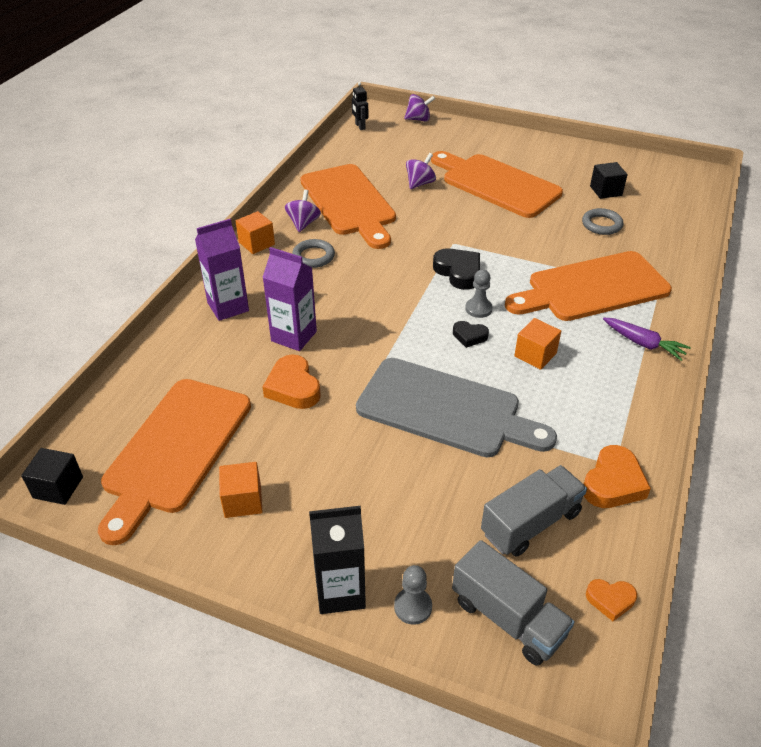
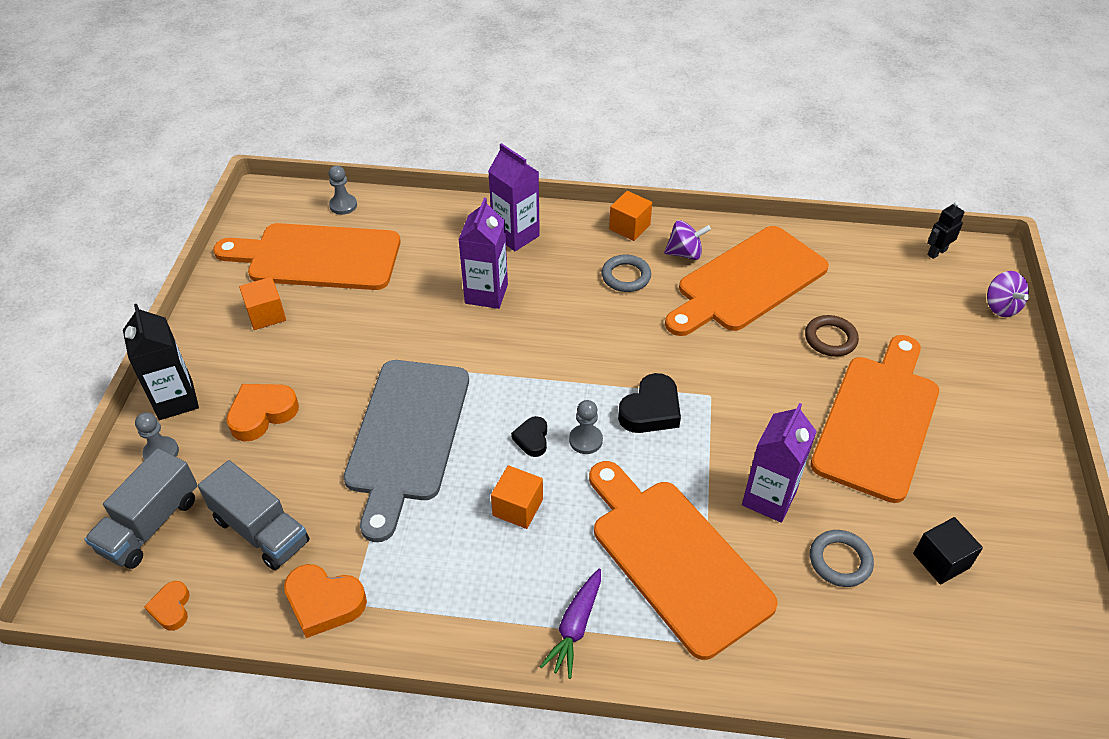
camera: 75 degrees right, 5 degrees up
(58, 487) = (268, 206): black cube -> none
(103, 421) = (343, 205): none -> grey pawn
(293, 387) = (411, 312): orange heart -> orange heart (262, 414)
(420, 183) = (830, 339): purple spinning top -> brown ring
(549, 239) = (769, 498): none -> purple carton

